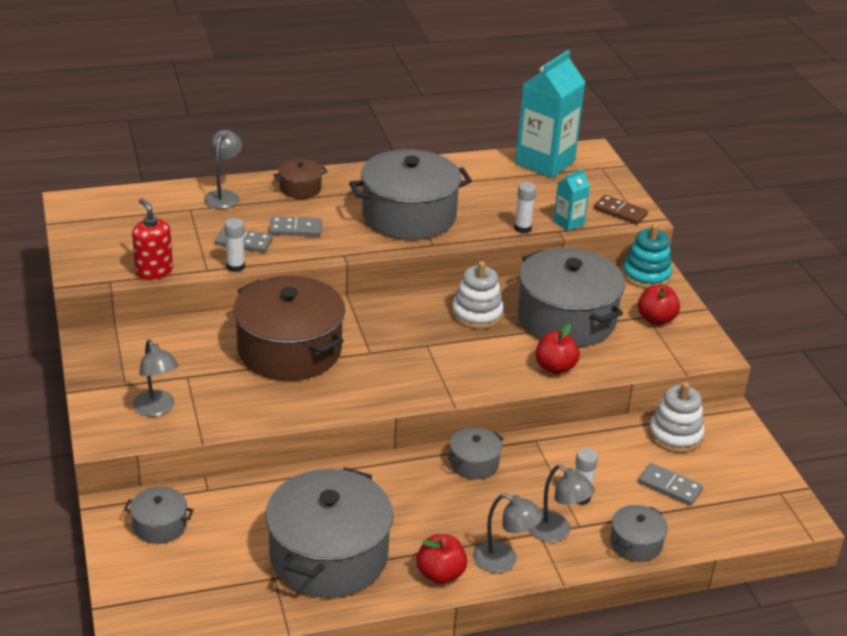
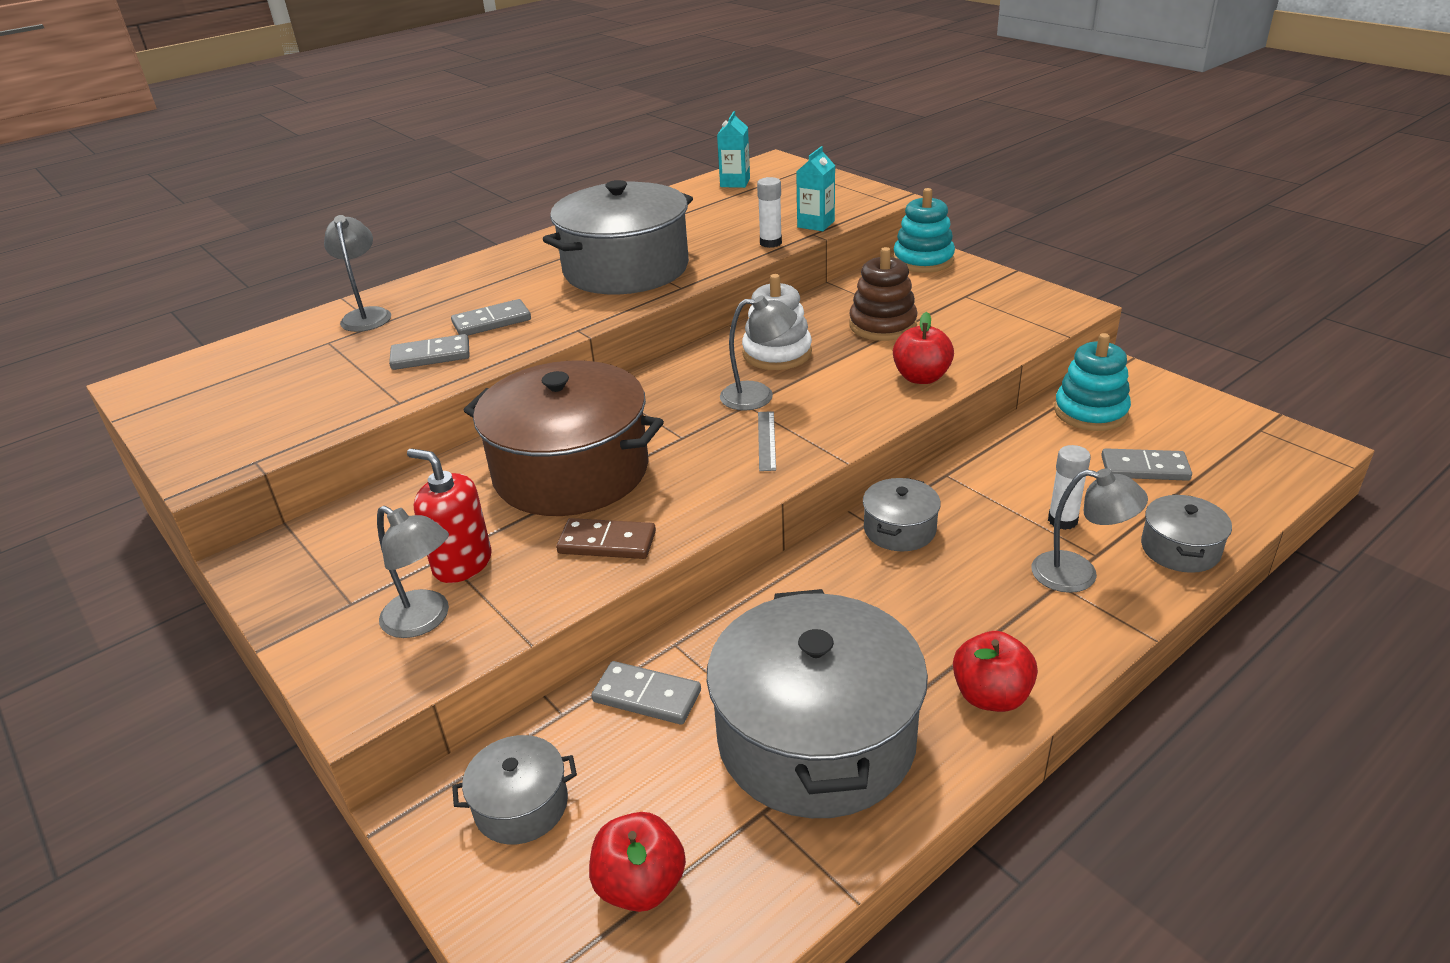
camera: 20 degrees left, 0 degrees up
(154, 271) = (319, 428): red soap dispenser -> red soap dispenser (462, 563)
(235, 267) = (439, 386): white glue stick -> none
(257, 498) = (647, 696): none -> grey domino
(300, 188) = (465, 280): brown pot -> none
(419, 374) = (766, 440): none -> grey ruler
(503, 561) = (1052, 640): grey lamp -> grey lamp (758, 396)
(545, 162) = (735, 182): turquoise carton -> turquoise carton, size x0.48
(566, 319) = (882, 325): grey pot -> brown stacking toy
(620, 212) = (860, 200): brown domino -> brown domino (607, 543)
(656, 319) = (977, 295): red apple -> red apple (640, 885)
(675, 435) = (1090, 412): white stacking toy -> turquoise stacking toy

